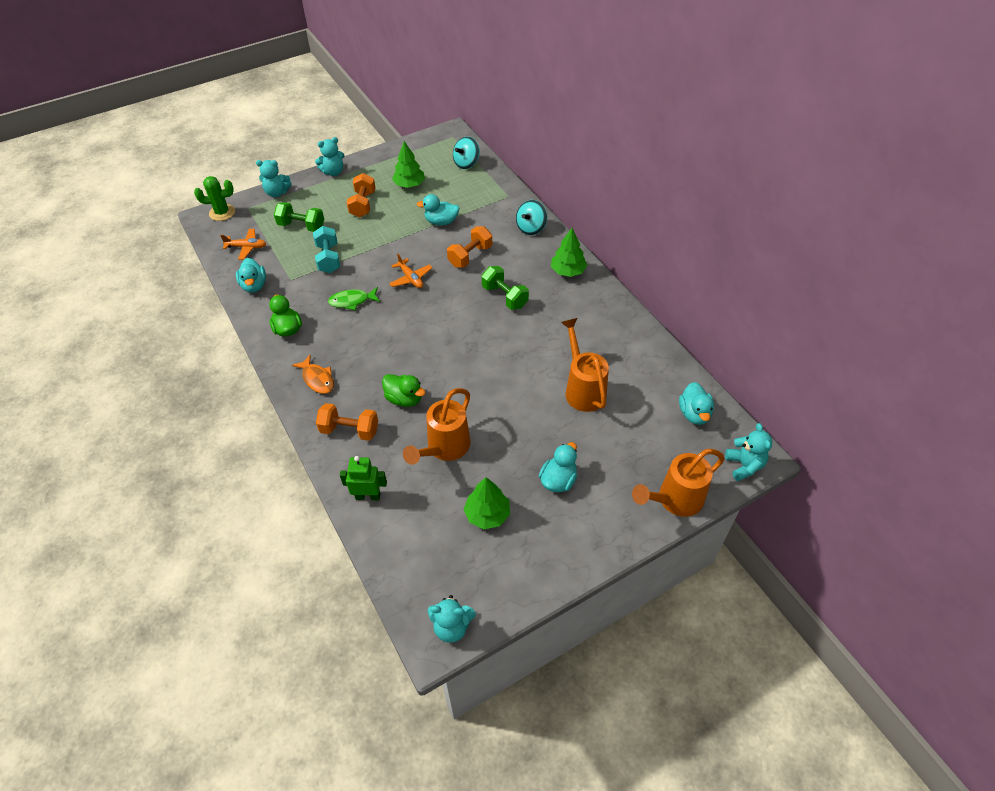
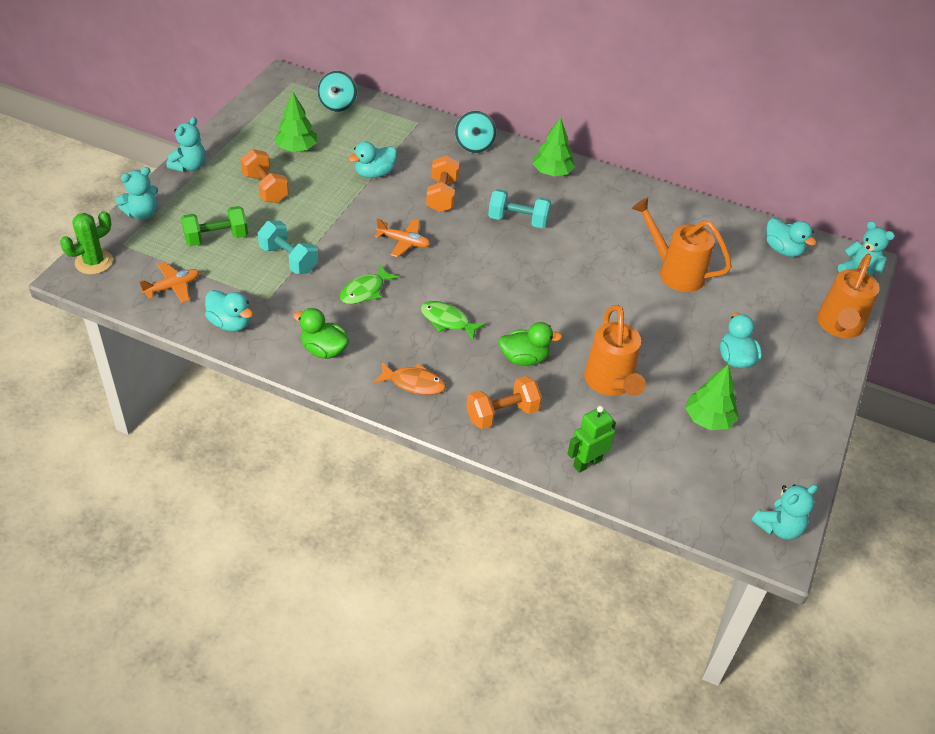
camera: 40 degrees left, 5 degrees down
(382, 347) = (447, 321): none -> green fish
(504, 296) = (518, 220): green dumbbell -> turquoise dumbbell

